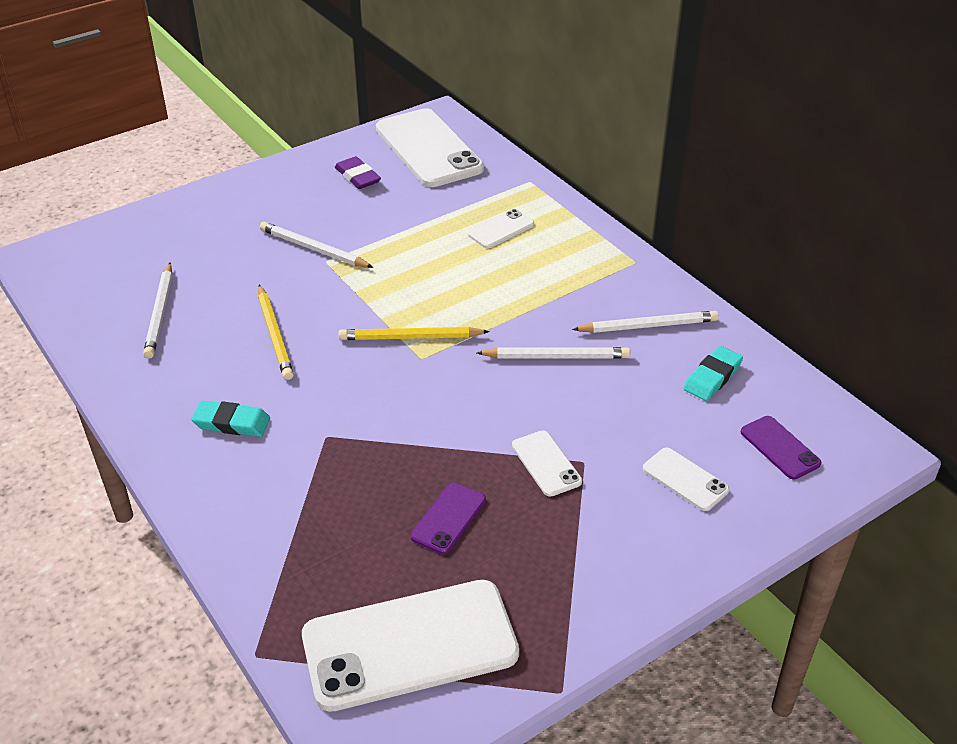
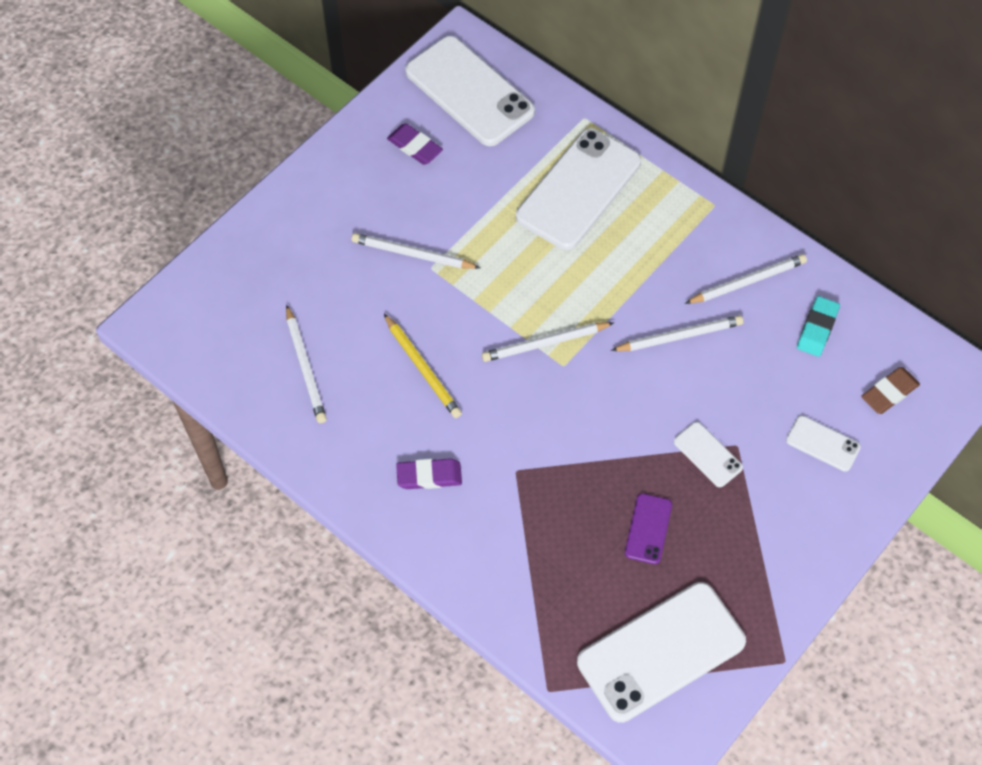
camera: 15 degrees left, 20 degrees up
(231, 423) = (429, 476): turquoise eraser -> purple eraser
(411, 337) = (545, 343): yellow pencil -> white pencil
(501, 229) = (579, 189): white phone -> white phone, size x2.17
(779, 448) = (889, 392): purple phone -> brown eraser

